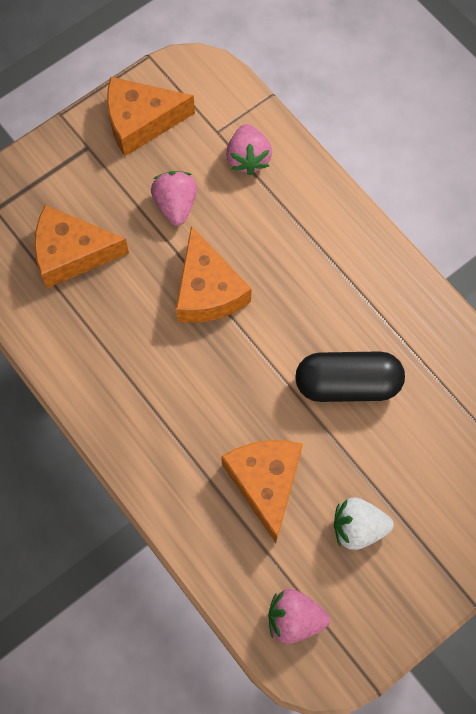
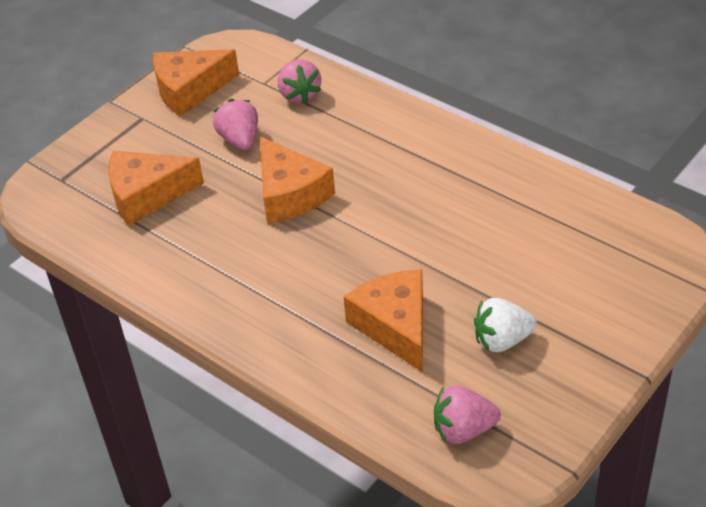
camera: 10 degrees left, 25 degrees down
(347, 384) = (450, 233): black capsule -> none

